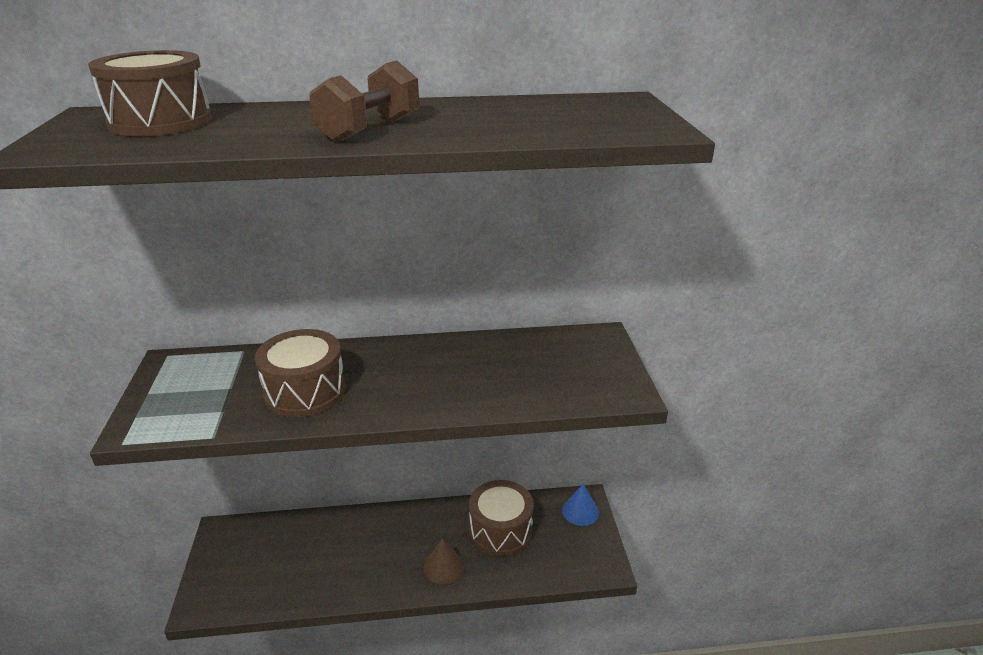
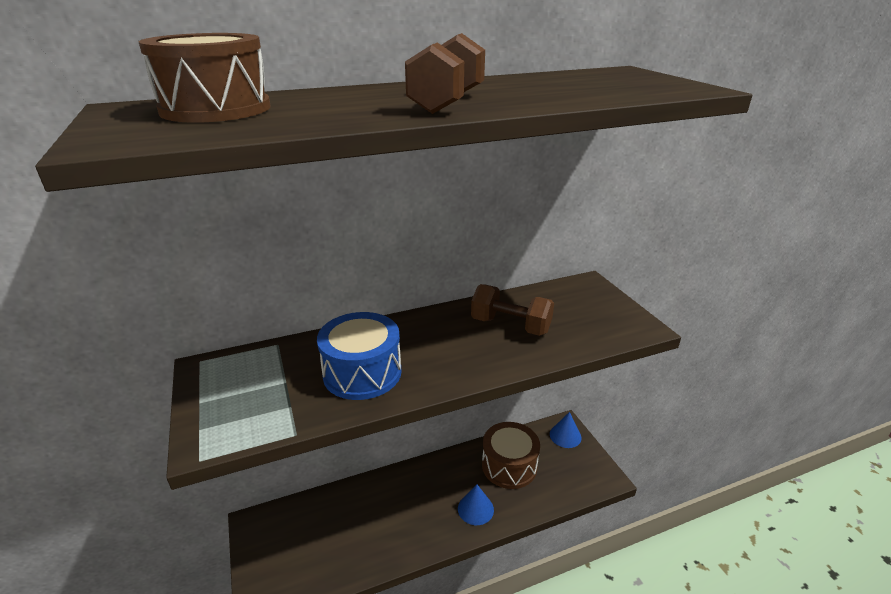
camera: 15 degrees left, 0 degrees up
(305, 391) = (362, 373): brown drum -> blue drum
(443, 567) = (475, 509): brown cone -> blue cone
(482, 368) = (510, 326): none -> brown dumbbell

